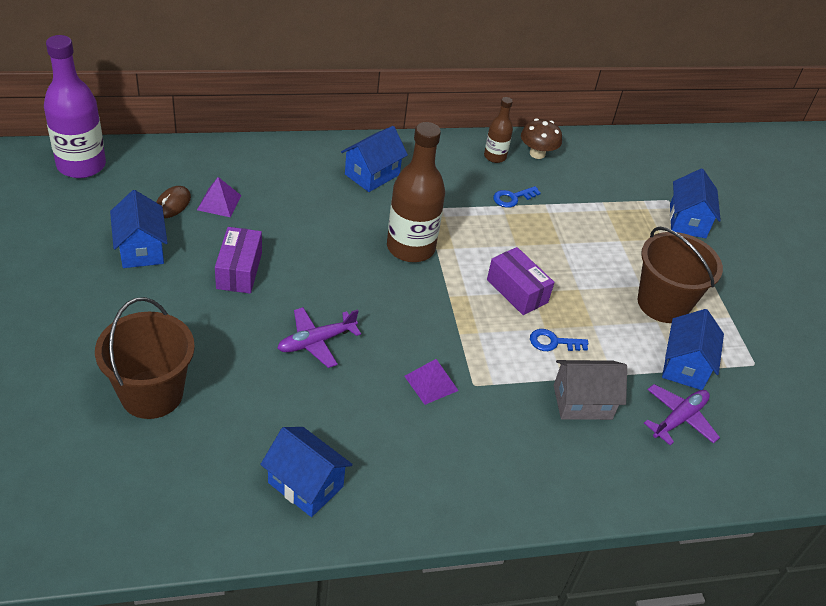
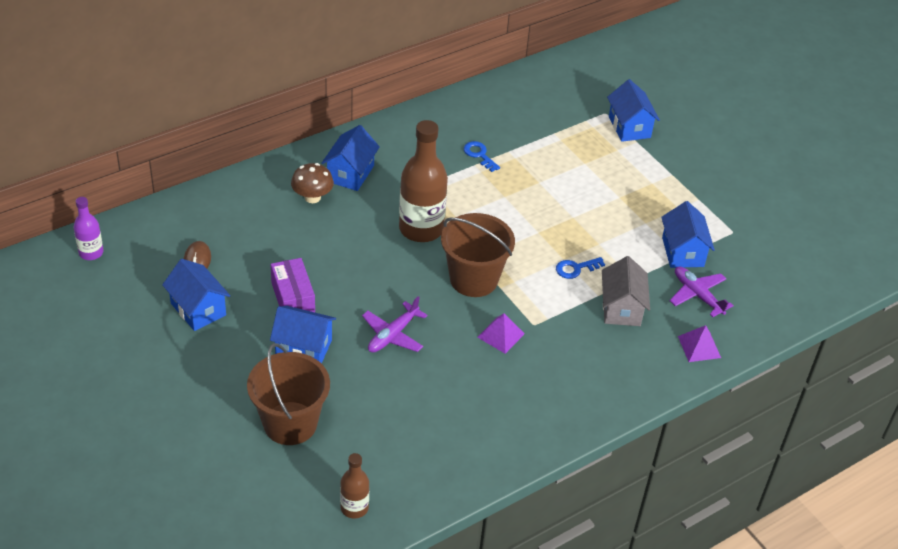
camera: 20 degrees left, 0 degrees up
(81, 165) = (91, 253): purple bottle -> purple bottle, size x0.52
(219, 202) = (236, 244): purple pyramid -> purple pyramid (699, 347)
(305, 484) = (452, 446): blue house -> blue house (303, 348)
(495, 157) = (444, 121): brown bottle -> brown bottle (354, 508)
(512, 198) = (479, 155): blue key -> blue key turned 105 degrees clockwise
(517, 291) = (526, 236): purple box -> none
(537, 153) = (478, 106): brown mushroom -> brown mushroom (312, 197)
(582, 402) = (621, 308): grey house -> grey house turned 60 degrees counterclockwise
(663, 303) = (643, 206): brown bucket -> brown bucket (473, 279)
(679, 419) = (697, 295): purple plane -> purple plane turned 60 degrees counterclockwise

